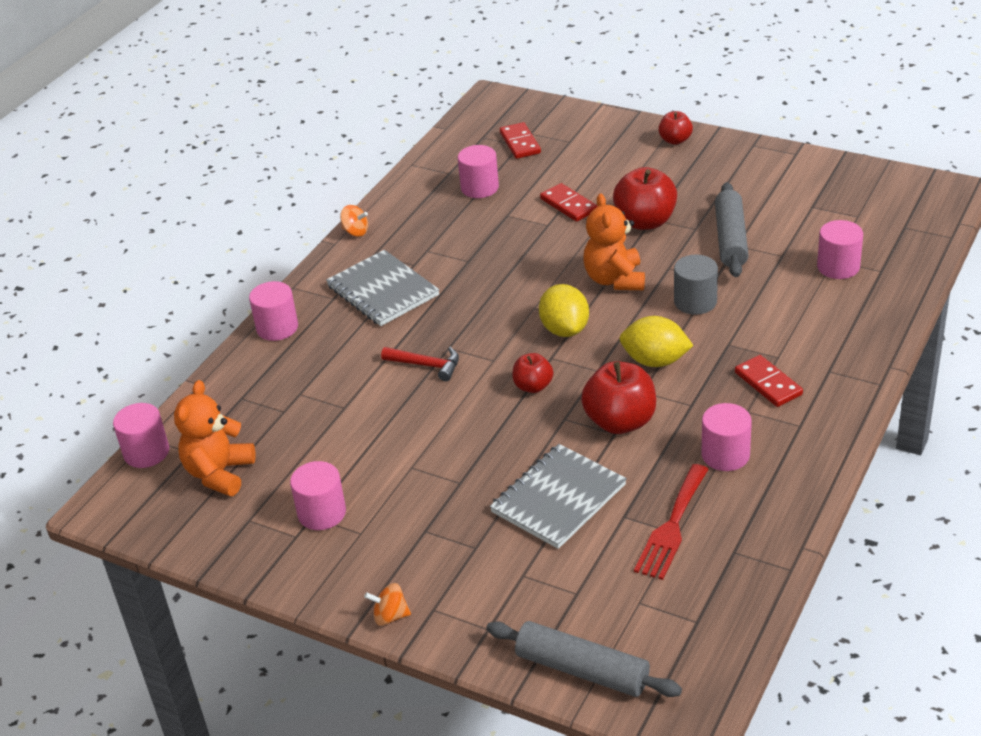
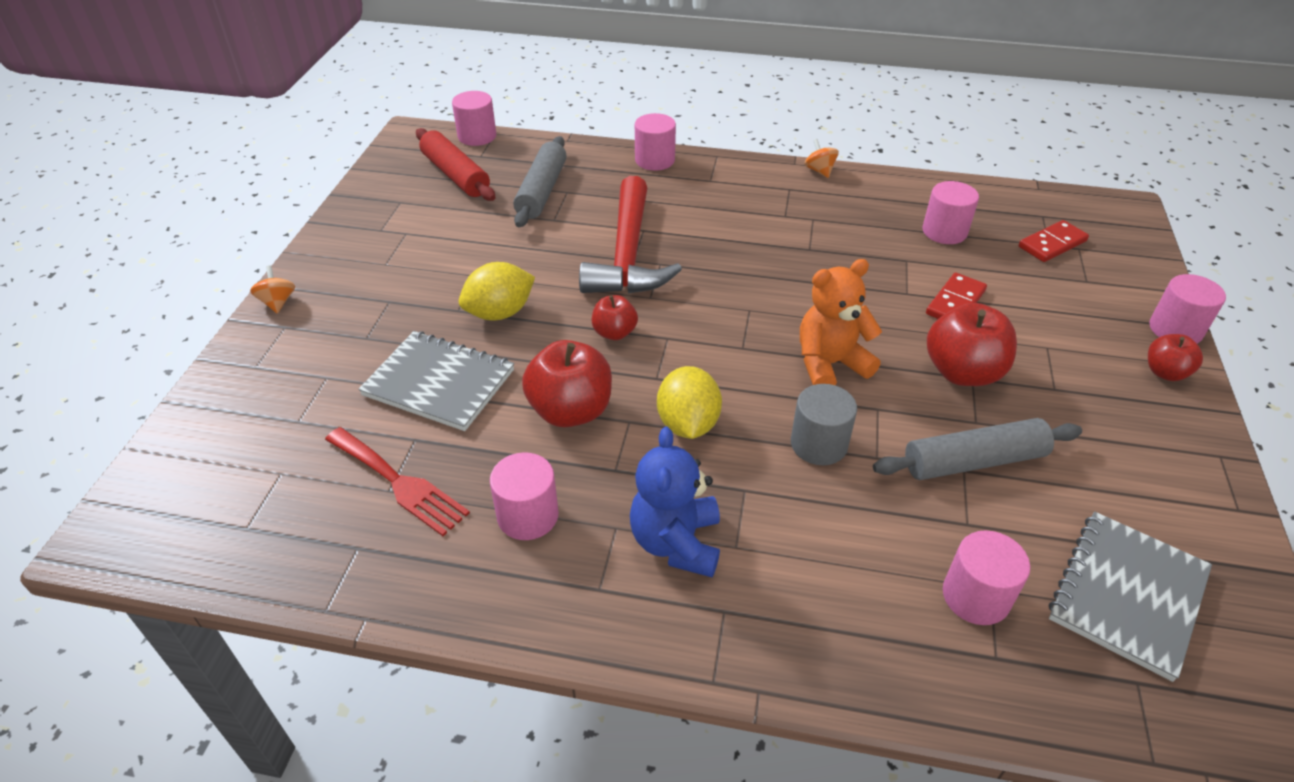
camera: 70 degrees right, 5 degrees up
(219, 473) = (455, 175): orange teddy bear -> red rolling pin
(322, 513) = (410, 237): pink cylinder -> pink cylinder (1175, 330)
(355, 231) = (819, 171): orange spinning top -> orange spinning top turned 150 degrees clockwise
(383, 291) = (734, 205): grey notebook -> grey notebook (1127, 595)
(427, 365) = (628, 255): red hammer -> red hammer, size x2.11
(564, 329) = (719, 339): yellow lemon -> yellow lemon (500, 313)
(582, 670) = (189, 443): grey rolling pin -> grey rolling pin (542, 191)
(672, 526) = (399, 483): red fork -> red fork turned 150 degrees counterclockwise
(768, 383) = (676, 542): red domino -> blue teddy bear

